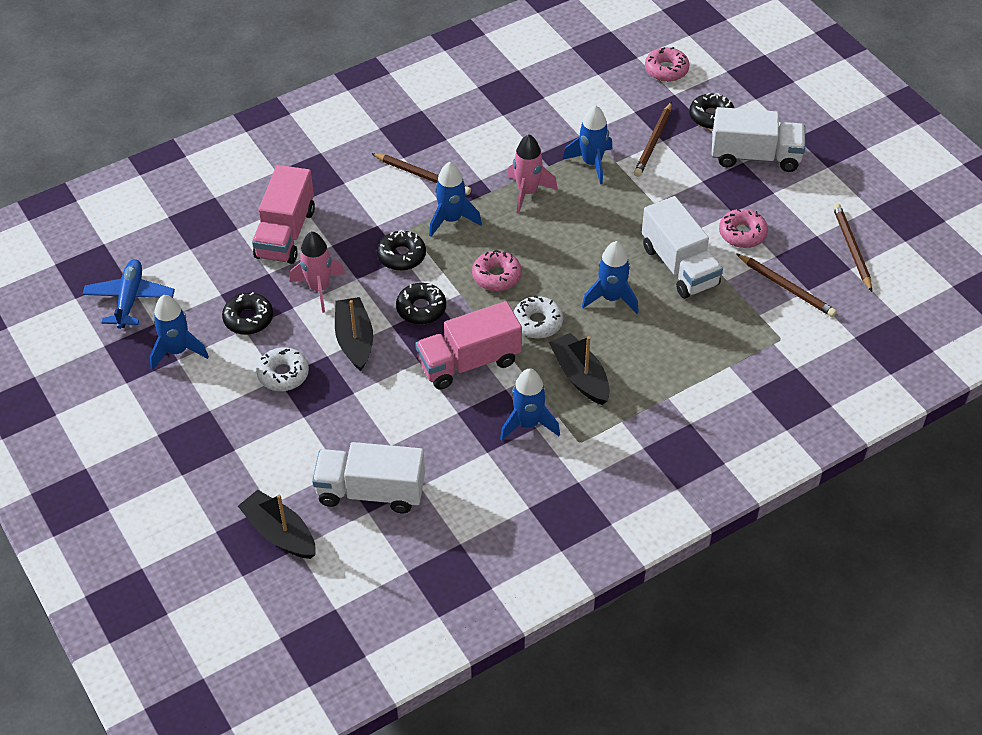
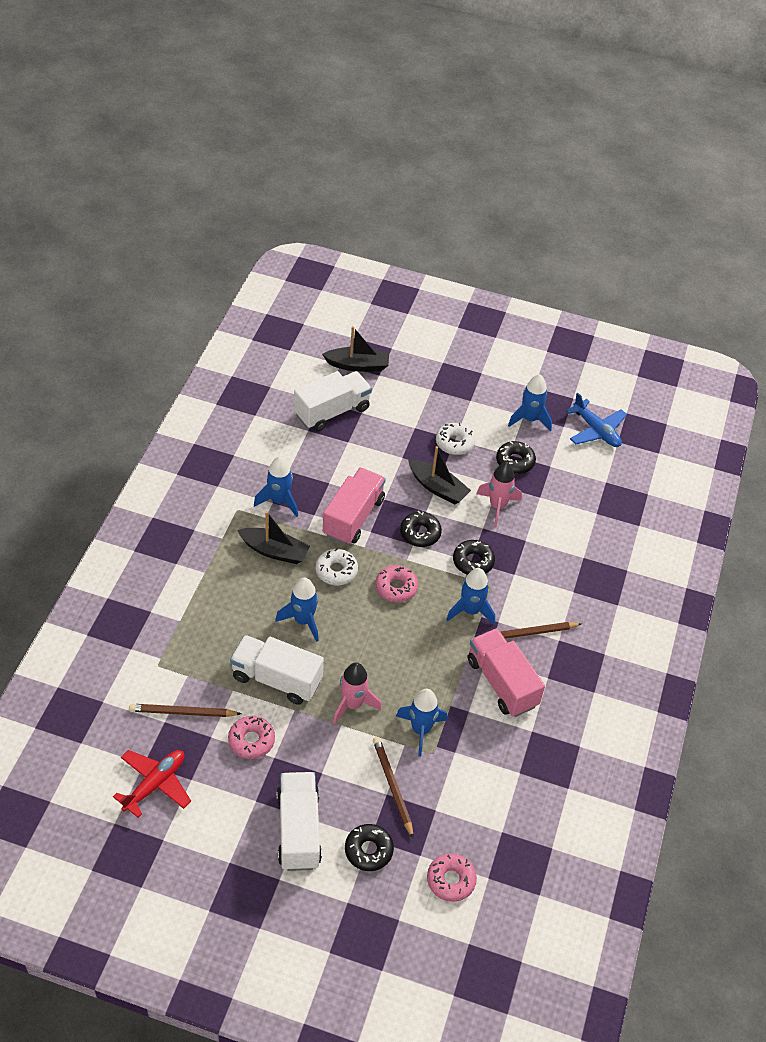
camera: 135 degrees right, 0 degrees up
(285, 233) = (563, 529): pink truck -> pink truck (502, 683)
(527, 192) = (442, 670): pink rocket -> pink rocket (353, 704)
(755, 156) = (298, 830): white truck -> white truck turned 120 degrees clockwise
(851, 248) = (155, 784): brown pencil -> red plane

